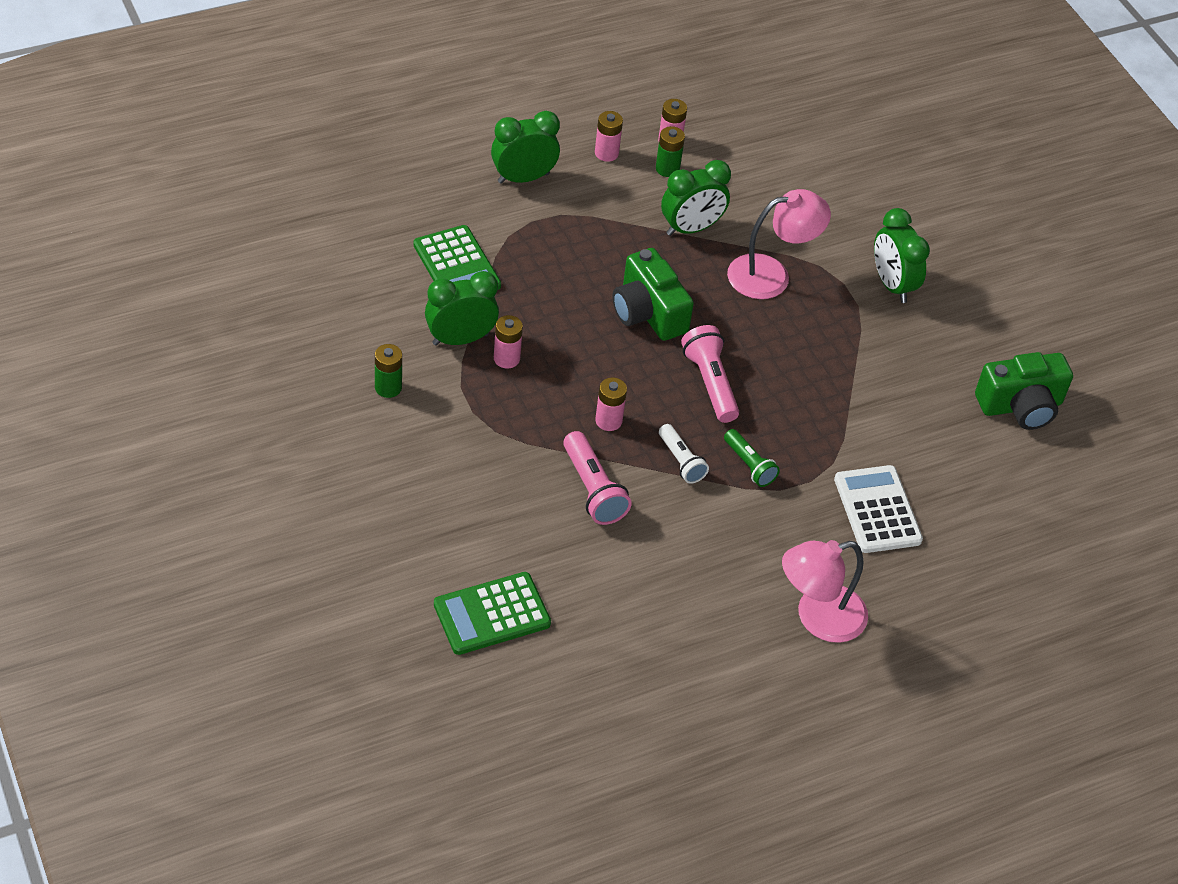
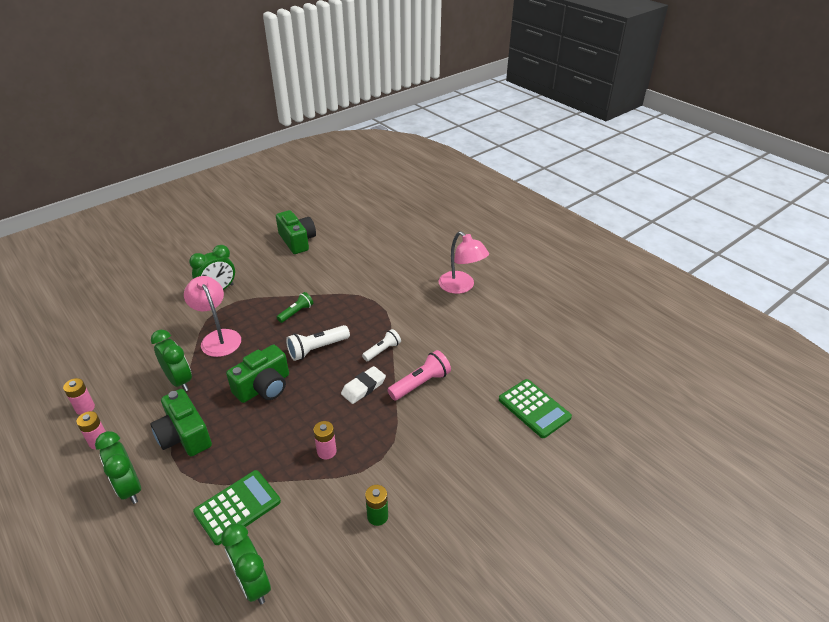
camera: 100 degrees left, 10 degrees down
(460, 339) = (315, 484): green clock -> green clock (253, 583)
(587, 228) = (184, 435): none -> green camera
(608, 421) = (363, 387): pink battery -> white eraser
(667, 169) = (117, 404): green battery -> none
(710, 383) = (317, 349): pink flashlight -> white flashlight
(749, 465) = (374, 324): green flashlight -> green flashlight (296, 312)
(877, 510) = (384, 276): white calculator -> none

